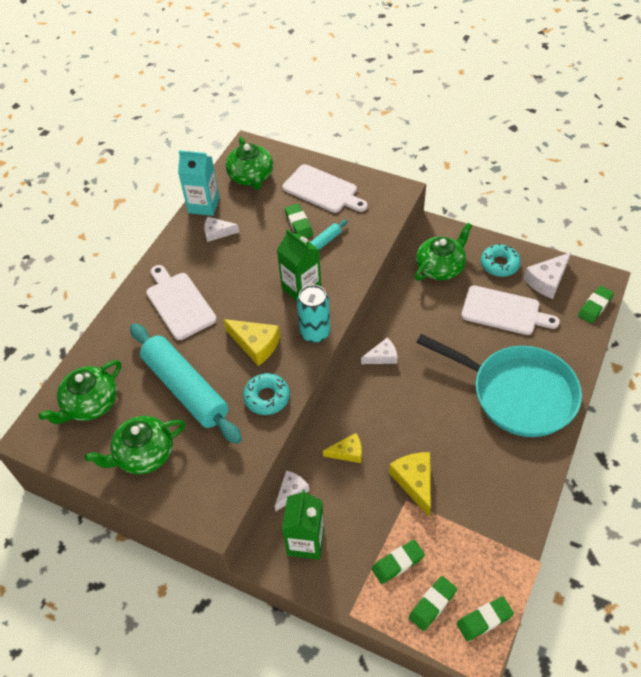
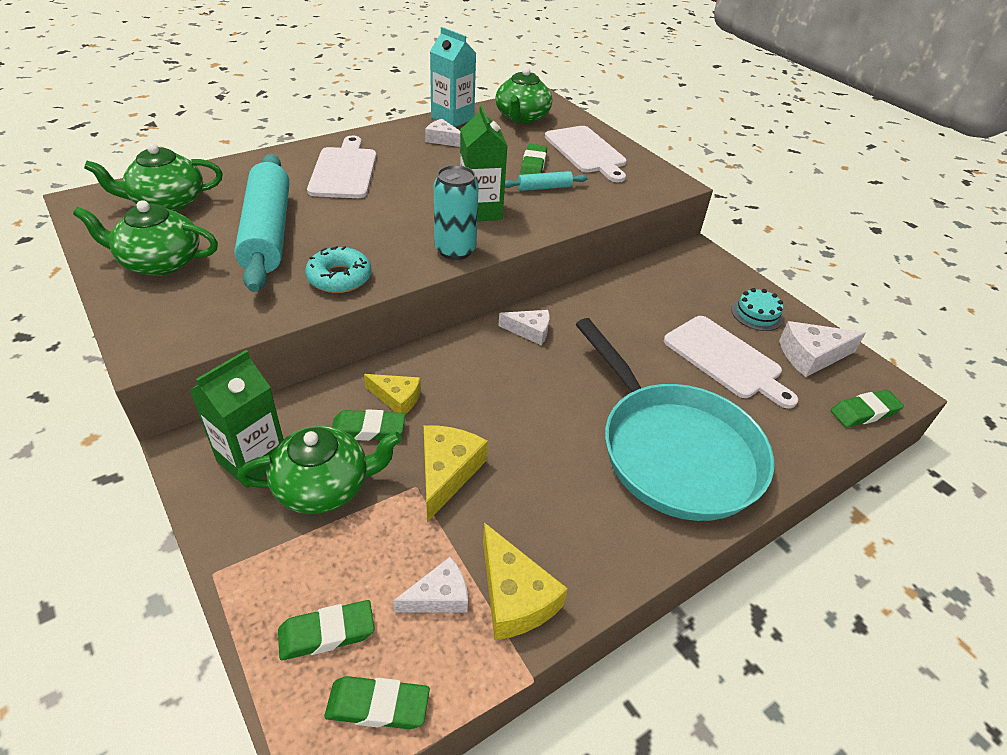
camera: 25 degrees right, 10 degrees down
(255, 344) = (380, 231): yellow cheese -> yellow cheese (514, 596)
(291, 491) = (293, 401): white cheese -> white cheese (439, 596)
(398, 563) = (334, 551): green eraser -> green eraser (368, 429)
(440, 267) = (677, 285): green teapot -> green teapot (324, 486)
(499, 264) = (757, 314): turquoise donut -> turquoise cake

